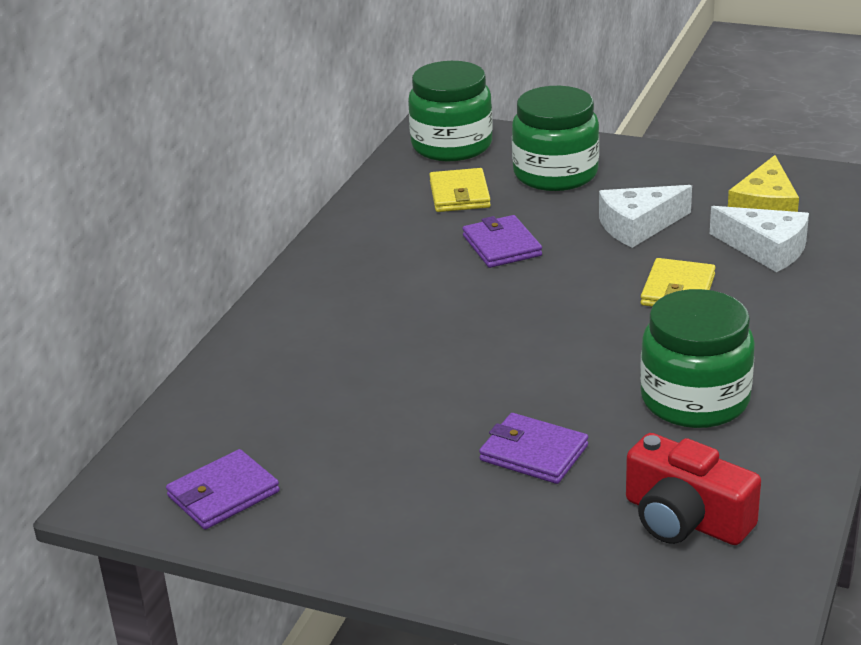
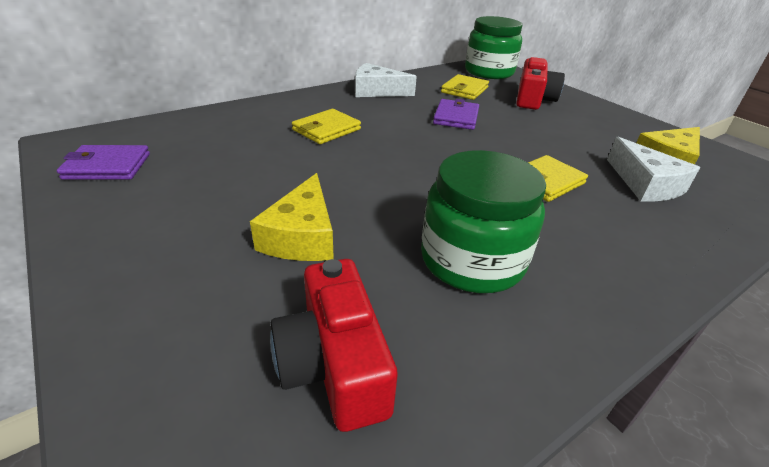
camera: 30 degrees right, 5 degrees up
(382, 333) = (326, 129): none -> yellow wallet
(534, 453) = (302, 236): purple wallet -> yellow cheese
(555, 174) = (533, 99): green jar -> red camera
(638, 226) = (557, 138): white cheese -> white cheese (376, 91)

